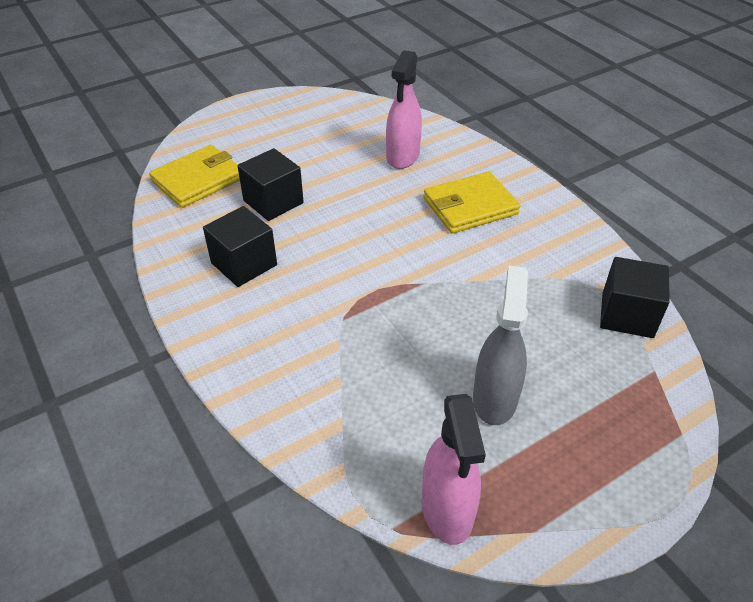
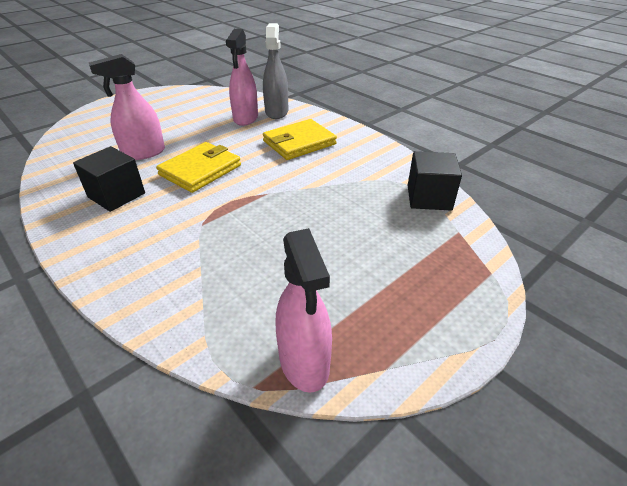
camera: 10 degrees left, 5 degrees down
(198, 180) = (81, 145): yellow wallet -> yellow wallet (200, 170)
(273, 202) = (143, 153): black cube -> pink spray bottle
(494, 398) = (335, 267): grey spray bottle -> grey spray bottle (276, 112)

